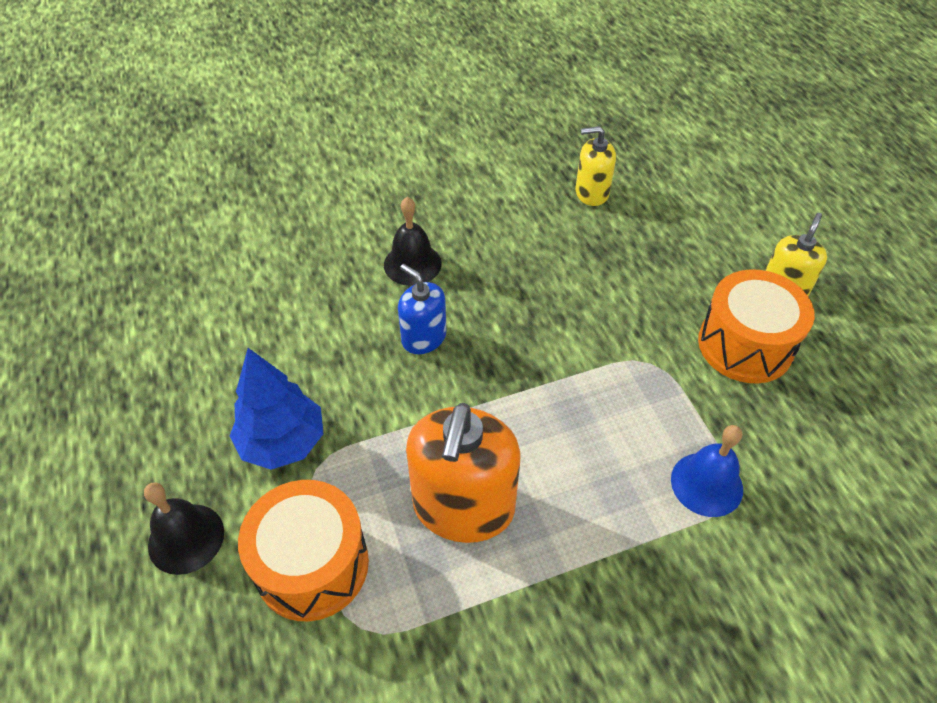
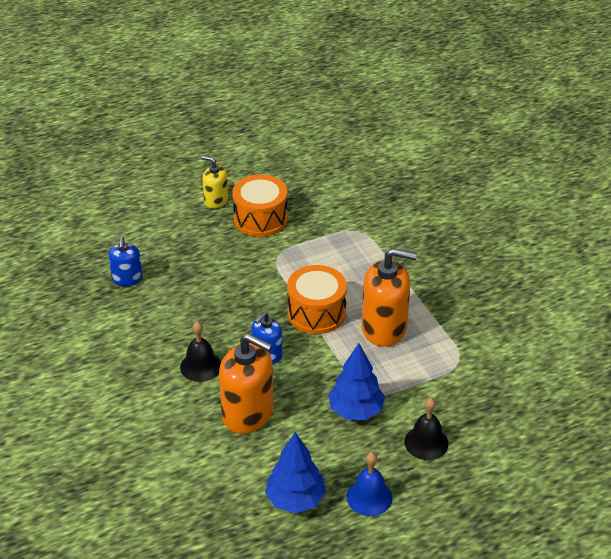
camera: 95 degrees left, 10 degrees down
(144, 354) = (295, 499): none -> blue tree
(312, 565) = (430, 385): orange drum -> orange drum (316, 313)
(313, 311) = (248, 413): none -> orange soap dispenser
(591, 193) = (127, 279): yellow soap dispenser -> blue soap dispenser
(706, 484) = (354, 239): blue bell -> blue bell (369, 497)

